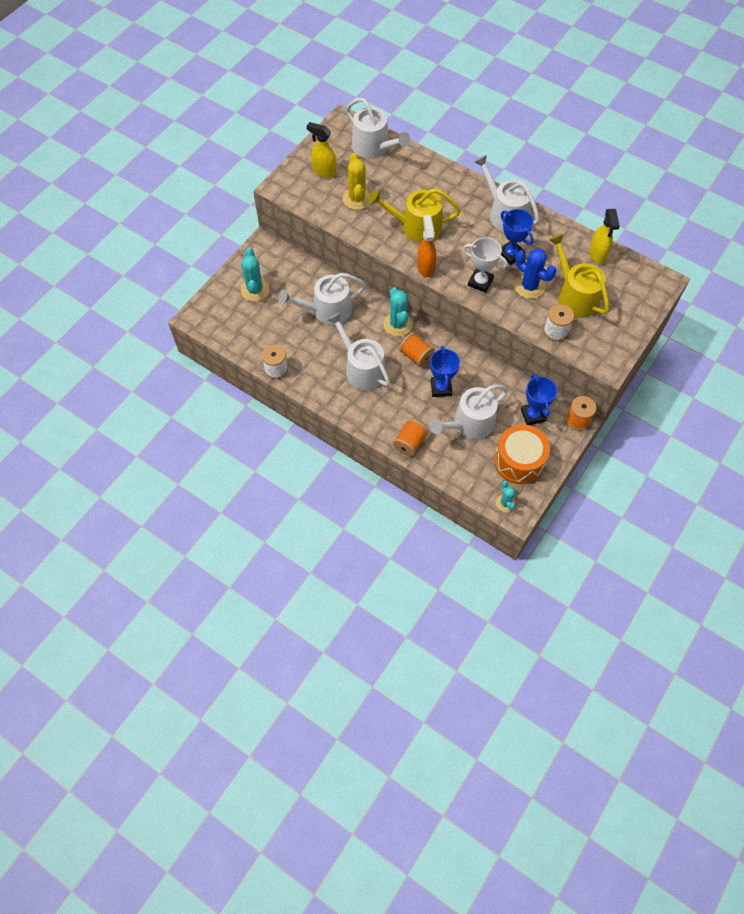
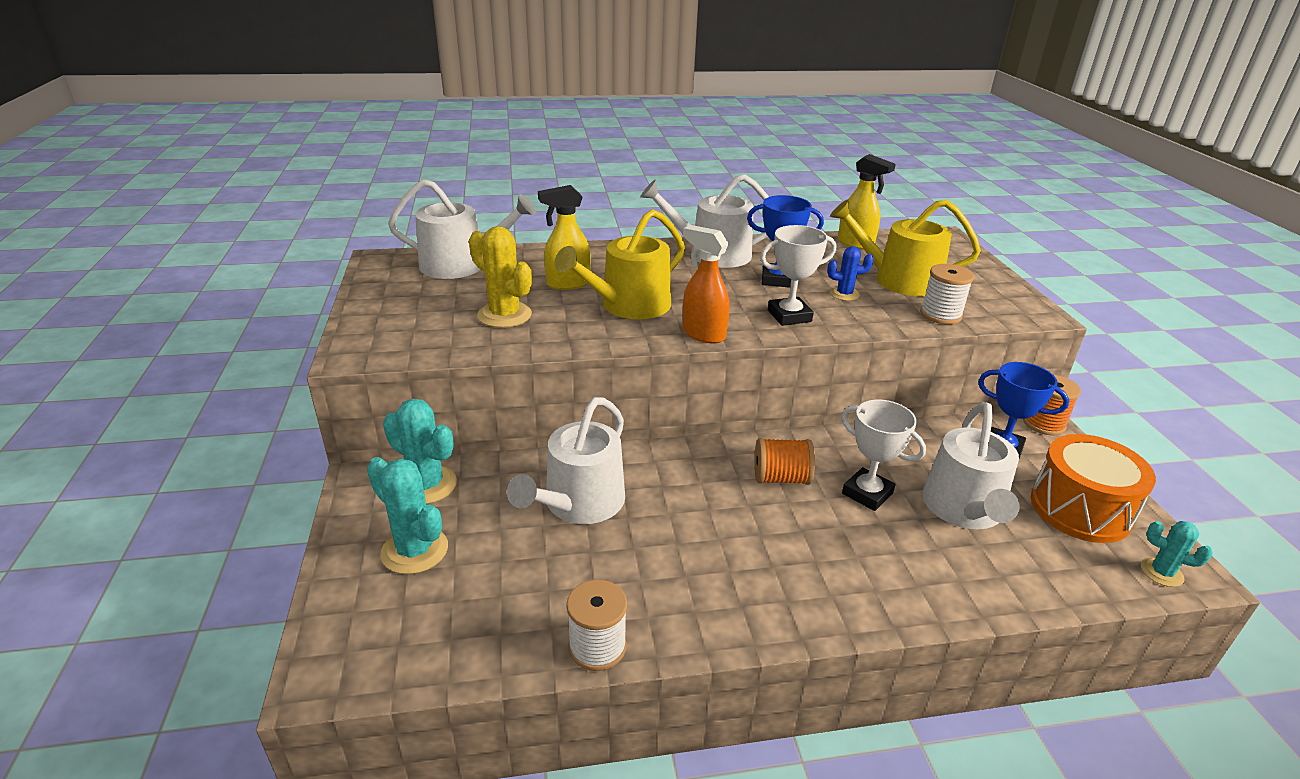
camera: 45 degrees left, 30 degrees down
(324, 171) = (414, 310): yellow spray bottle -> yellow spray bottle (567, 284)
(362, 368) = (734, 544): white watering can -> none
(397, 324) = (704, 458): turquoise cactus -> turquoise cactus (426, 485)
(410, 443) = (945, 594): orange spool -> none
(441, 388) = (867, 493): blue trophy -> white trophy
(529, 286) = (844, 294): blue cactus -> blue cactus, size x0.59

